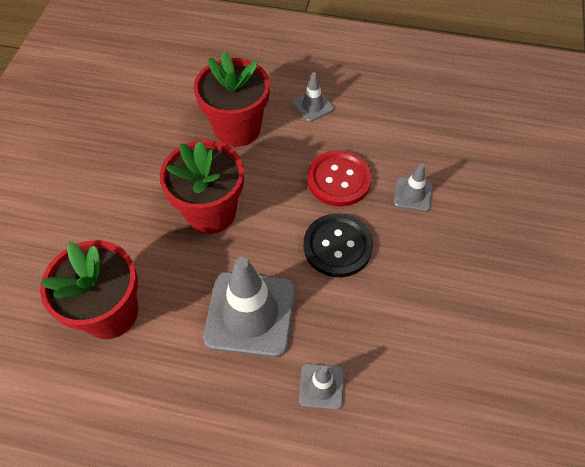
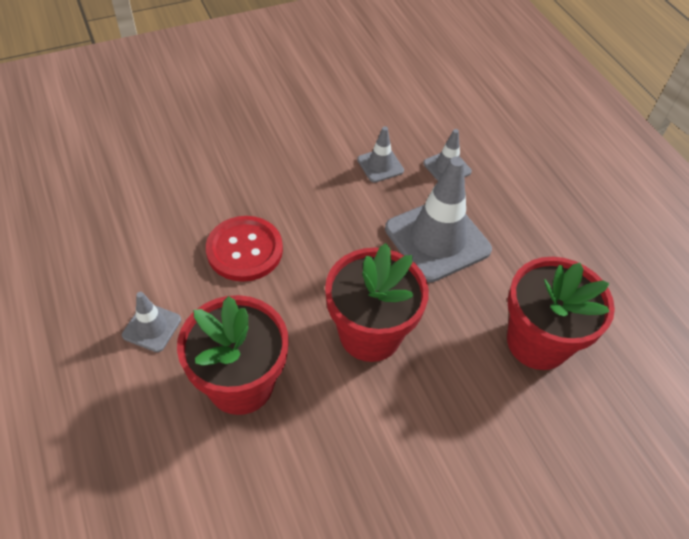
camera: 130 degrees left, 5 degrees down
(337, 246) = (322, 214): black button -> none
(413, 194) = (220, 188): grey traffic cone -> grey traffic cone (380, 165)

